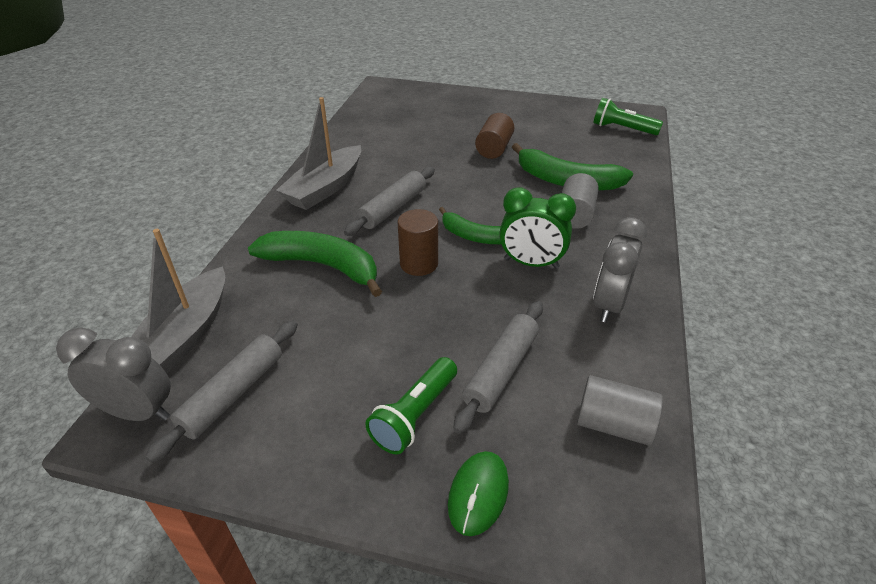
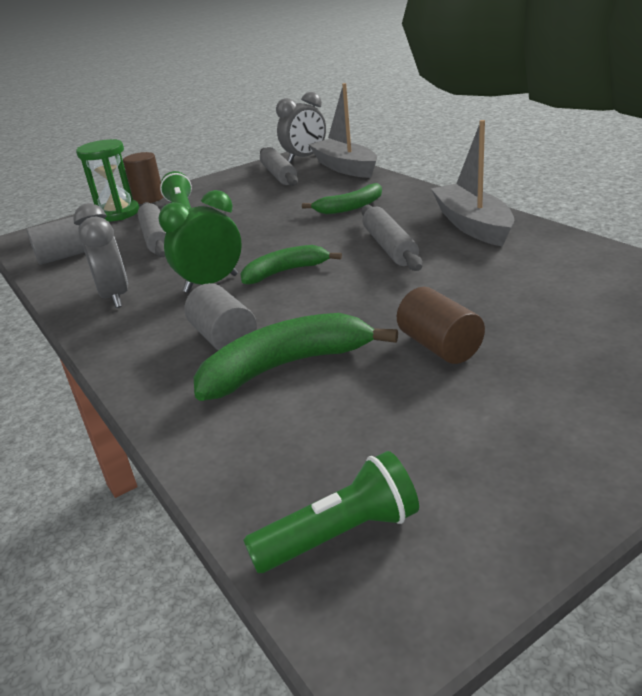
camera: 135 degrees right, 10 degrees down
(322, 266) = (350, 207): green banana -> green banana, size x0.64
(419, 264) = (293, 239): brown cylinder -> brown cylinder (149, 198)
(478, 494) = (118, 213): green mouse -> green hourglass

